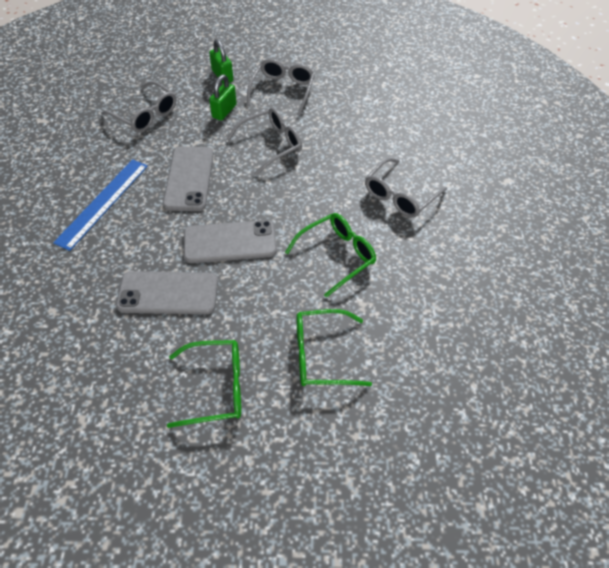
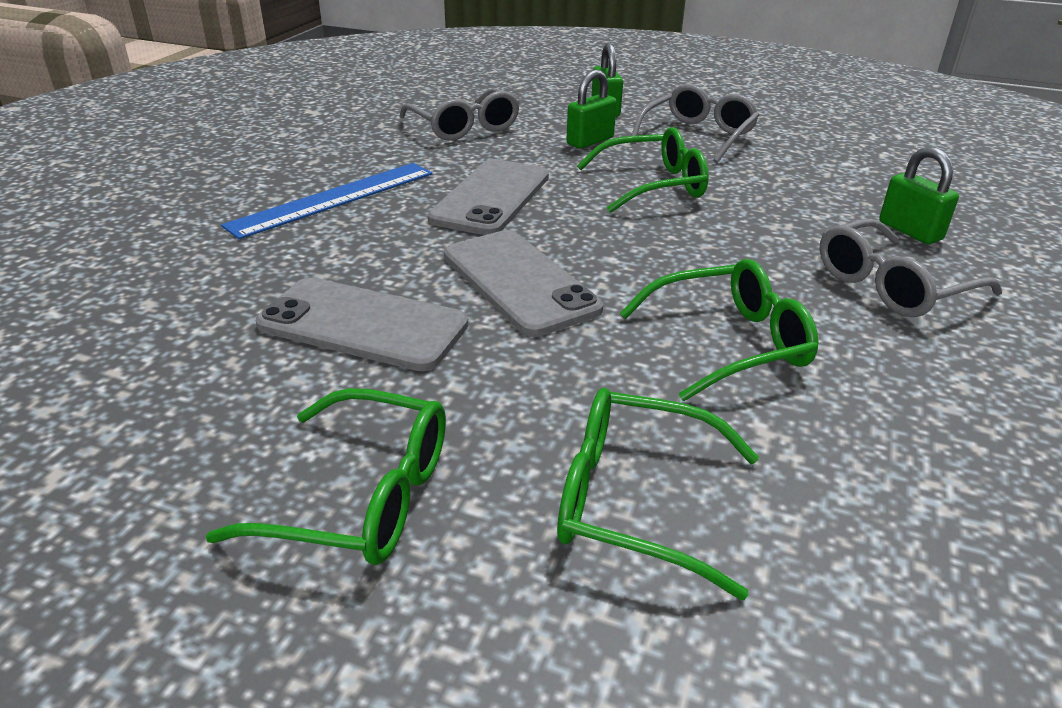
camera: 20 degrees right, 20 degrees down
(230, 242) = (519, 282): grey phone -> grey phone turned 45 degrees clockwise
(271, 145) = (653, 185): grey glasses -> green glasses
(403, 151) = (910, 231): none -> green padlock

